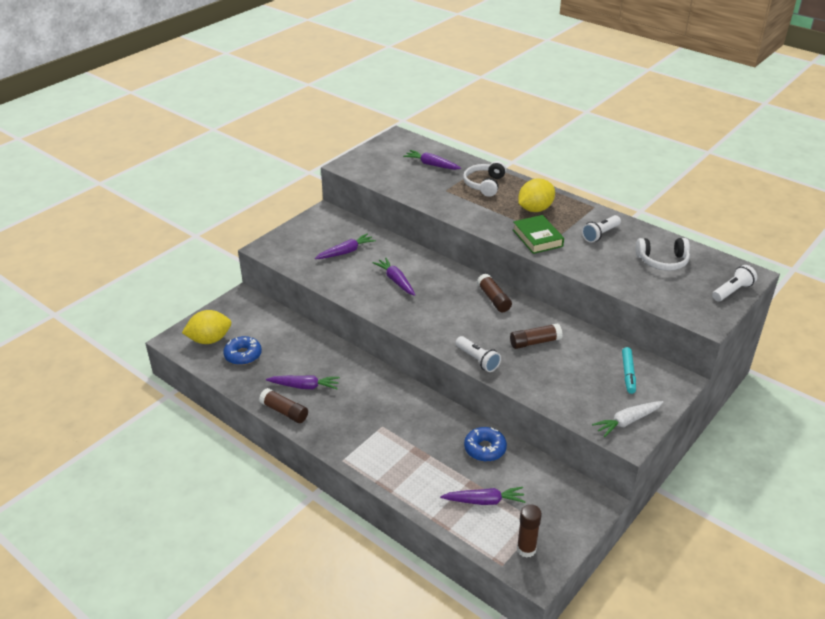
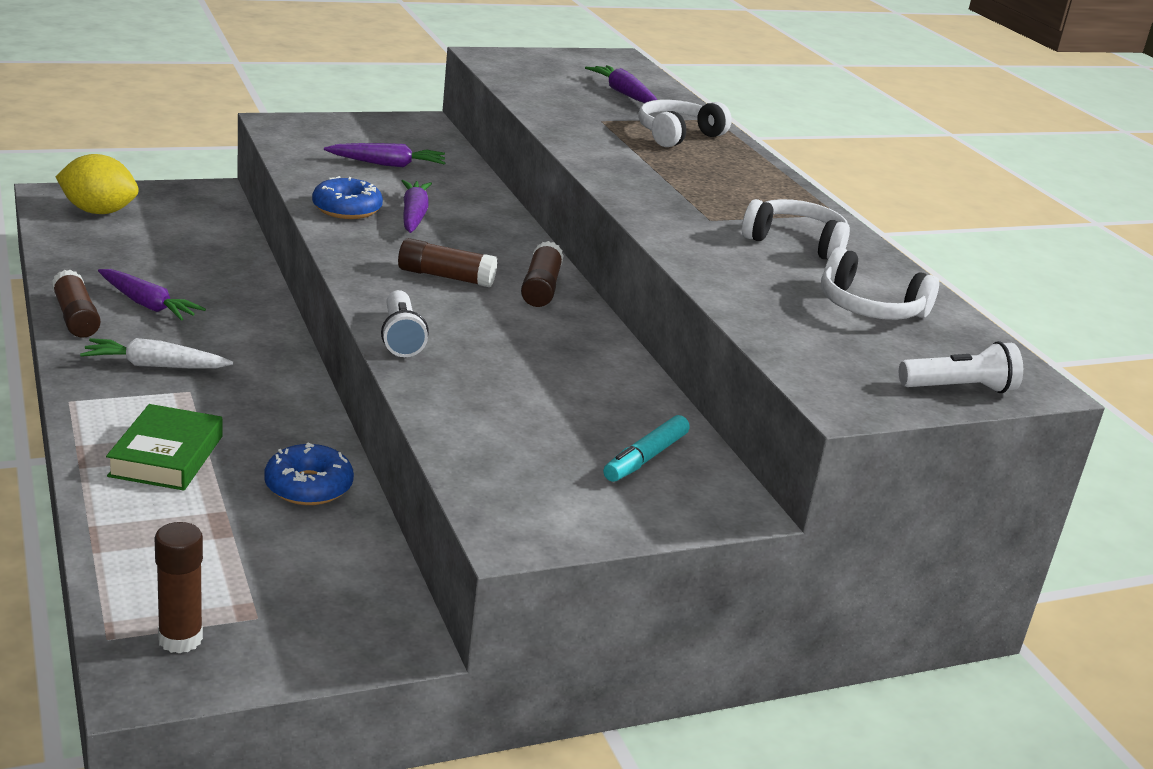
camera: 25 degrees right, 10 degrees down
(243, 355) = (117, 242): blue donut -> blue donut (347, 209)
(484, 501) = (207, 546): purple carrot -> none
(535, 209) = (722, 182): yellow lemon -> none
(535, 342) = (533, 357): brown glue stick -> brown glue stick (445, 277)
(537, 238) = (672, 209): green book -> green book (166, 456)
(600, 234) = (796, 243): white flashlight -> white headphones
(627, 421) = (548, 512): white carrot -> white carrot (155, 366)

